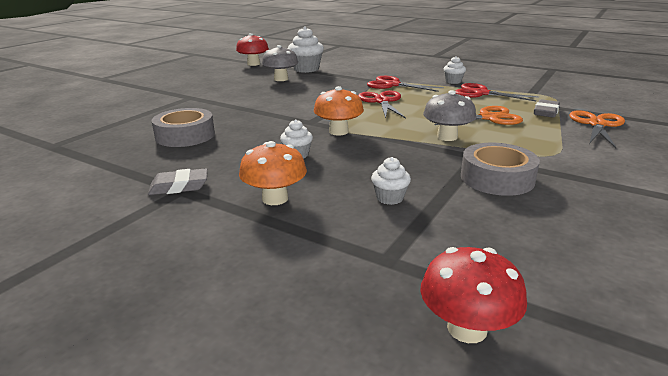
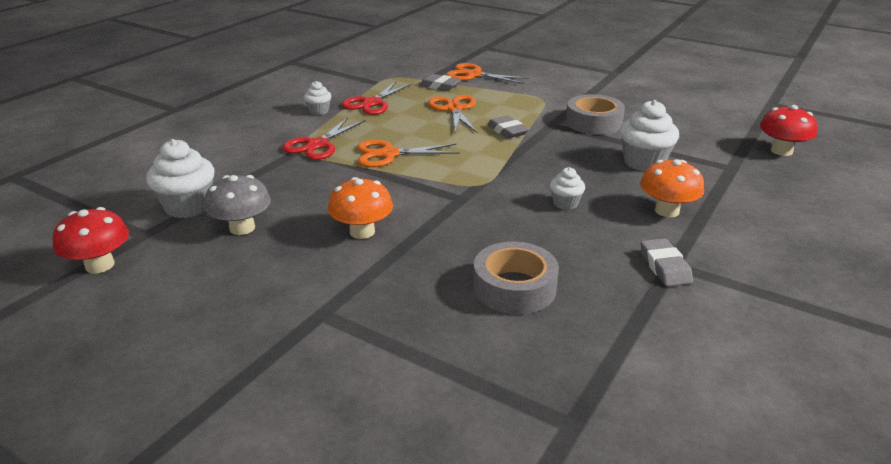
camera: 90 degrees left, 5 degrees up
(338, 131) = (495, 181): orange mushroom -> orange mushroom (362, 232)
(382, 101) = (389, 154): red scissors -> orange scissors
(389, 198) = (644, 162): white cupcake -> white cupcake, size x1.81
(447, 137) = (507, 131): grey mushroom -> grey eraser

